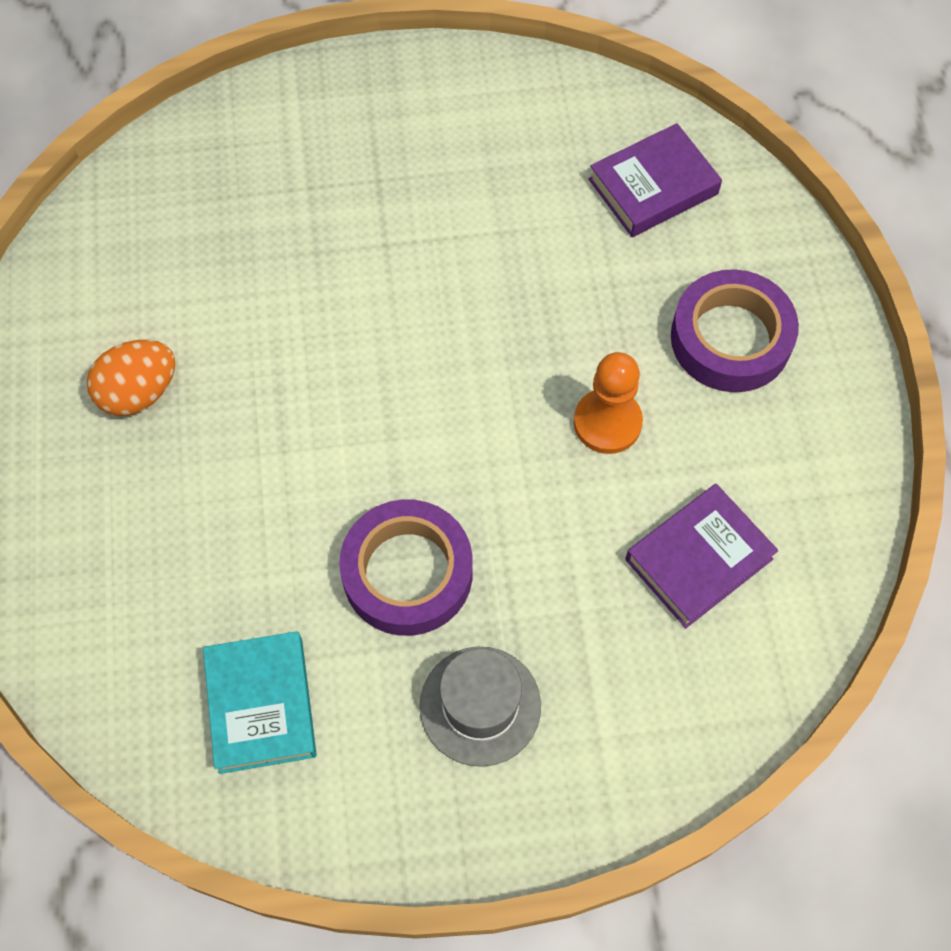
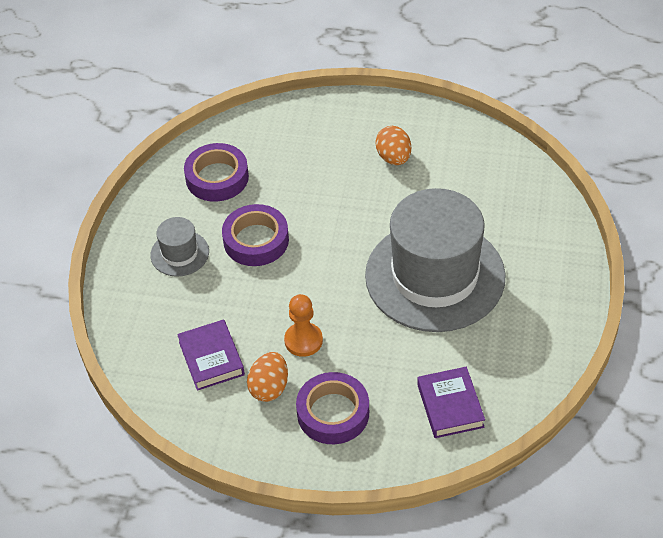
camera: 110 degrees right, 15 degrees down
(261, 705) = (217, 177): turquoise book -> purple tape
(406, 263) = (435, 276): none -> grey hat
(721, 446) = (269, 388): none -> orange egg

